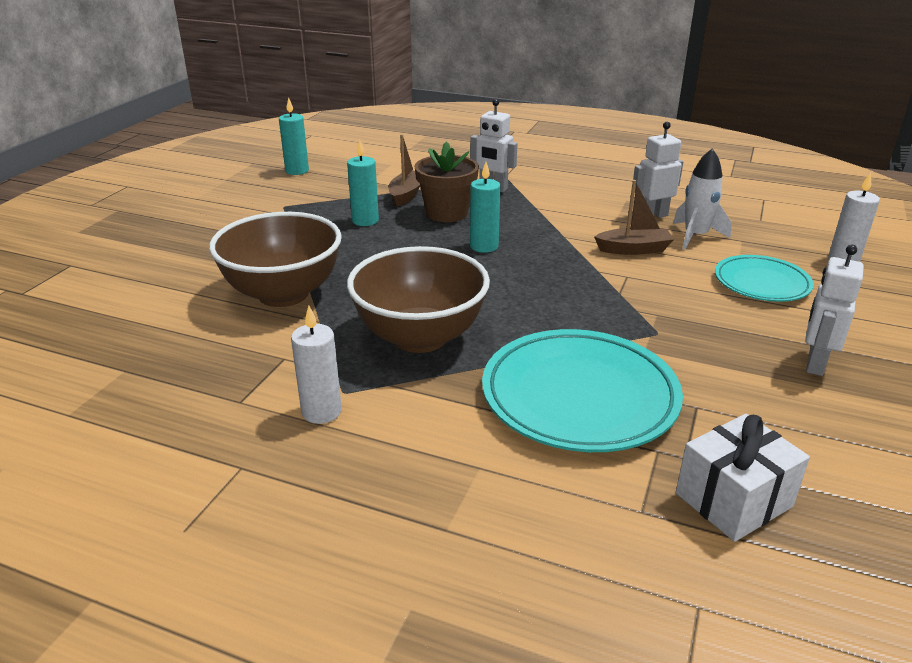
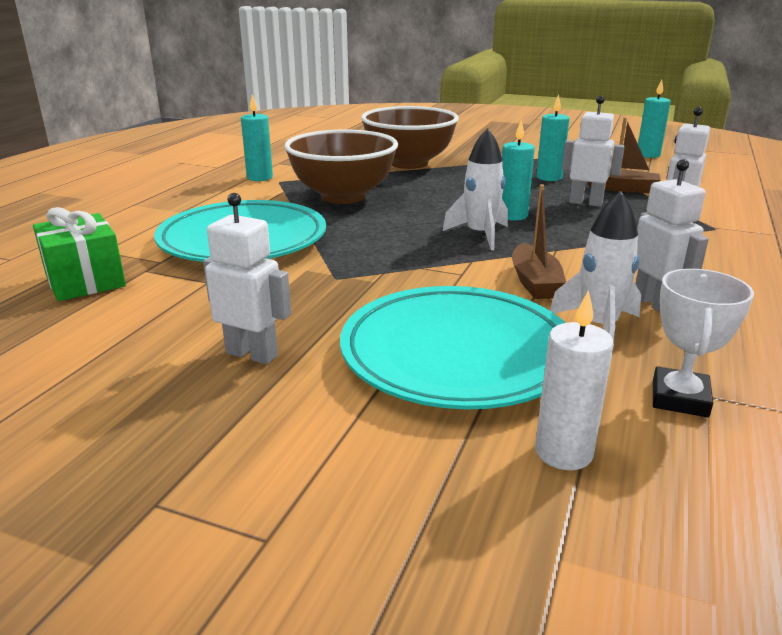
camera: 90 degrees right, 5 degrees down
(321, 412) = (260, 177): white candle -> turquoise candle
(447, 213) = (585, 203): brown flower pot -> white robot
(537, 264) = (480, 235): none -> white rocket
(733, 500) = (85, 280): white gift -> green gift
(761, 283) = (457, 354): turquoise plate -> turquoise plate, size x1.69
(769, 226) = (679, 398): none -> white trophy

